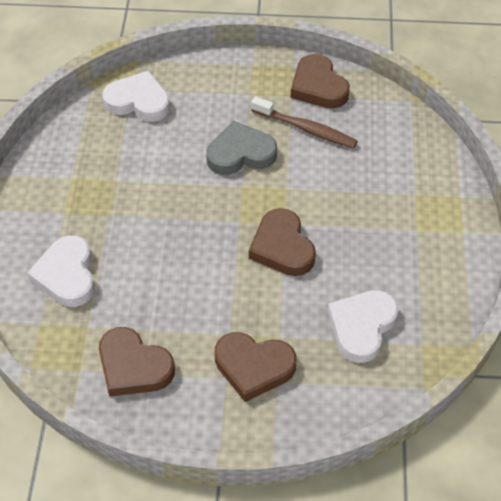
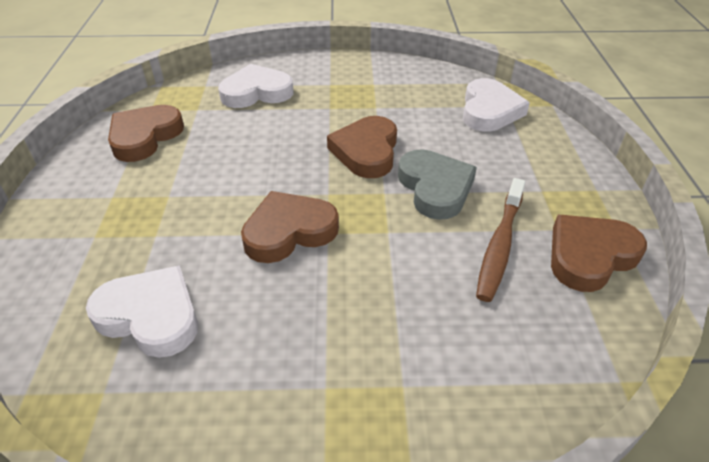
camera: 85 degrees right, 10 degrees down
(253, 367) = (118, 216): brown heart -> brown heart (366, 151)

